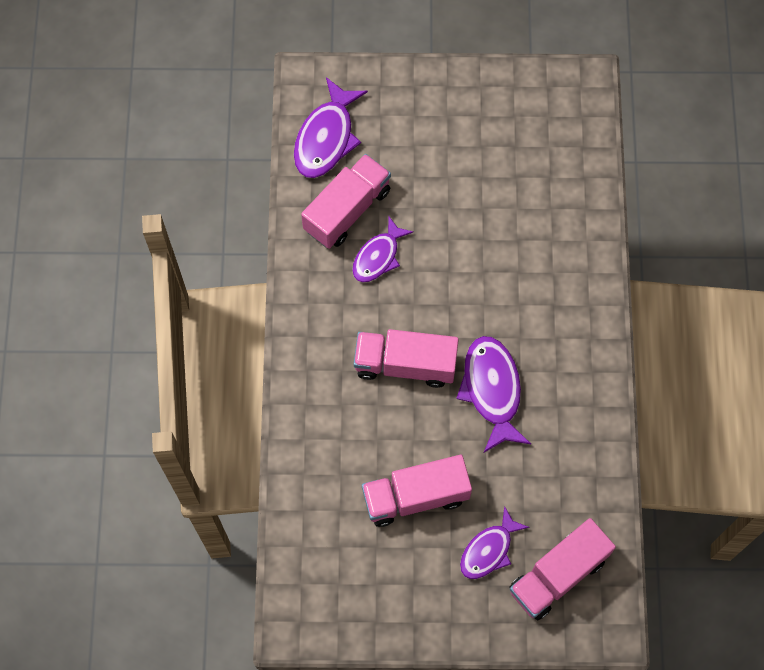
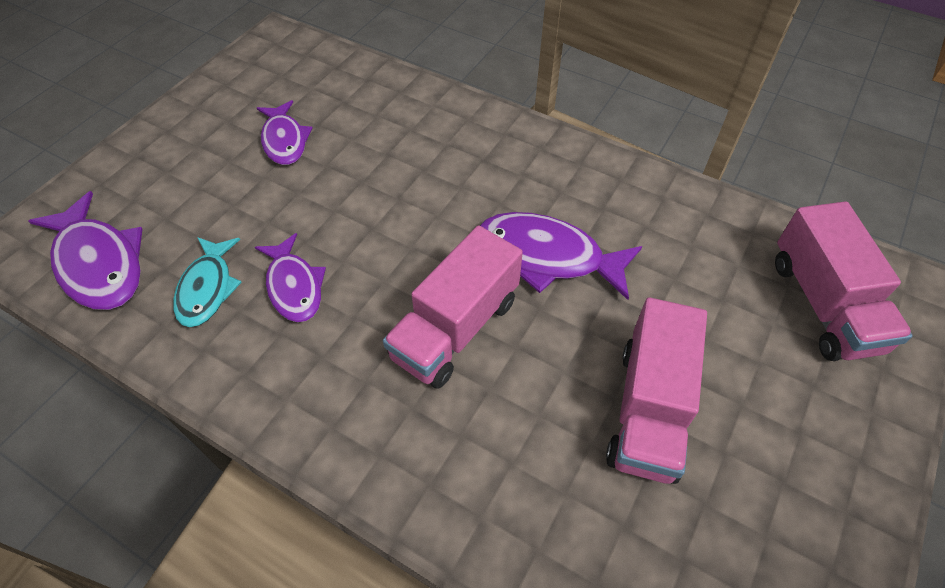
camera: 60 degrees left, 15 degrees down
(347, 210) = (207, 288): pink truck -> turquoise fish
(489, 550) = (762, 361): purple fish -> purple fish (284, 140)

